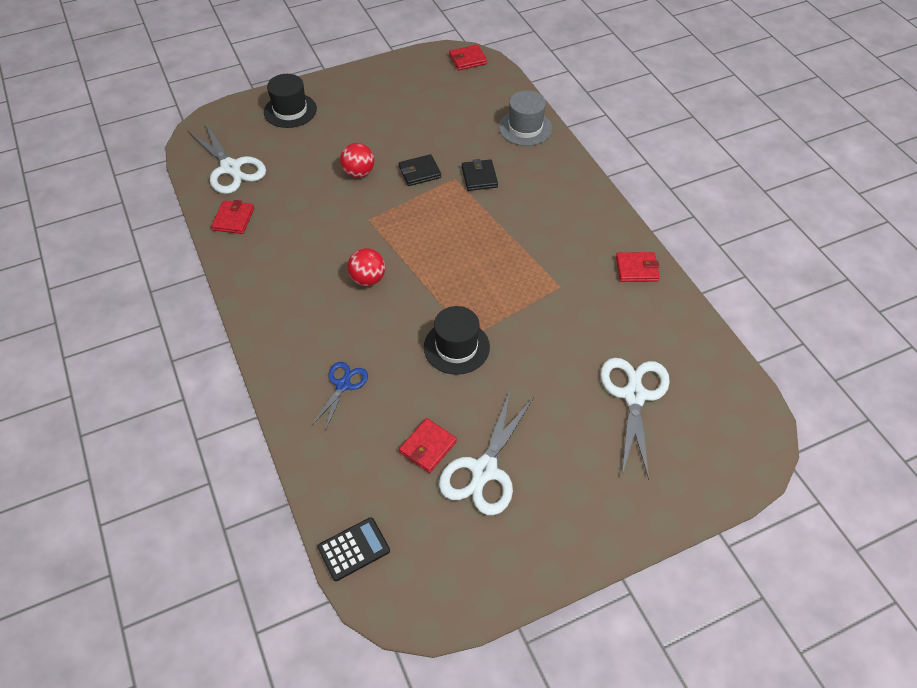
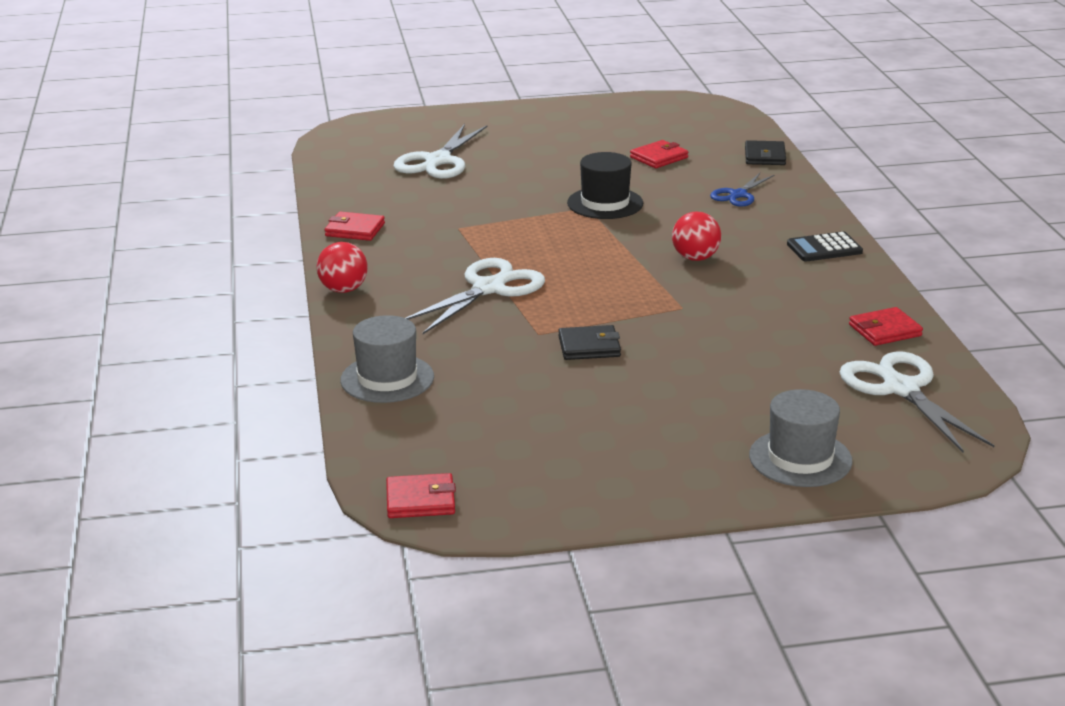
camera: 165 degrees left, 25 degrees down
(233, 219) = (885, 330): red wallet -> red wallet turned 45 degrees clockwise
(290, 110) = (800, 458): black hat -> grey hat
(354, 549) = (740, 125): black calculator -> black calculator (824, 248)
(358, 173) = (686, 357): red ball -> red ball (343, 289)
(479, 177) = (500, 330): black wallet -> black wallet (765, 156)
(484, 470) = (610, 143): white scissors -> white scissors (488, 289)

